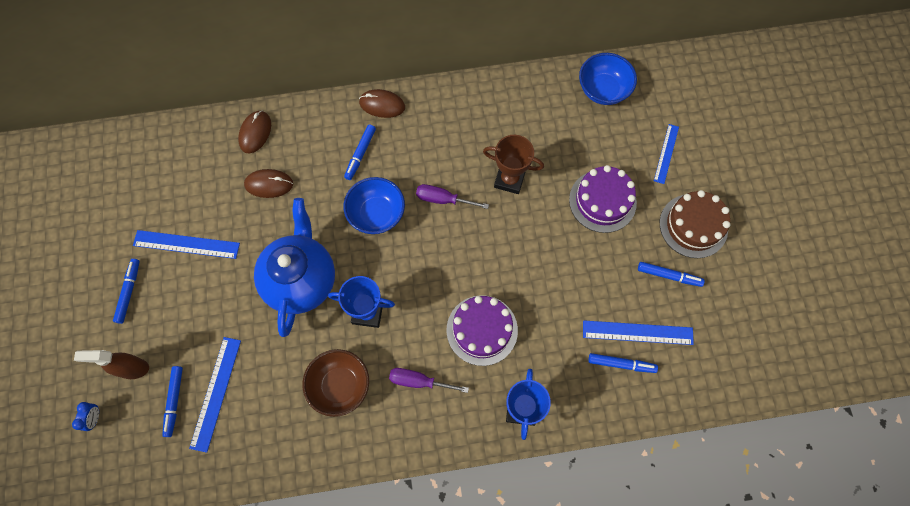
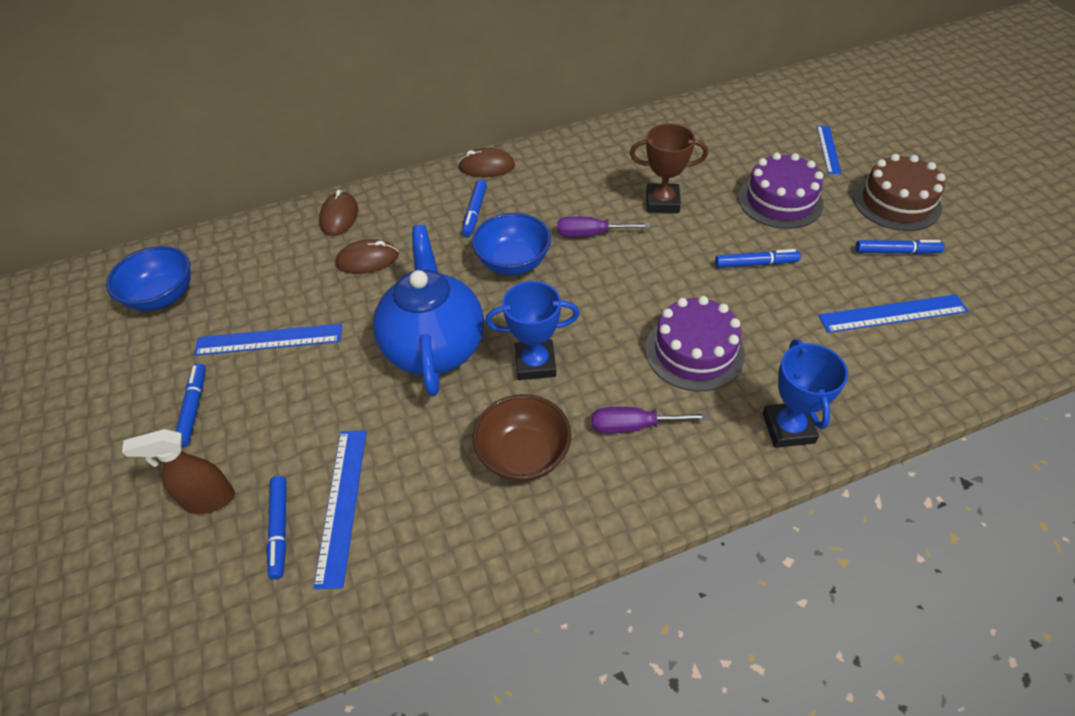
camera: 10 degrees left, 20 degrees down
(94, 418) = (154, 580): blue clock -> none
(603, 90) = (731, 113): blue bowl -> blue bowl (163, 296)
(621, 364) = (891, 350): blue marker -> blue marker (756, 264)

